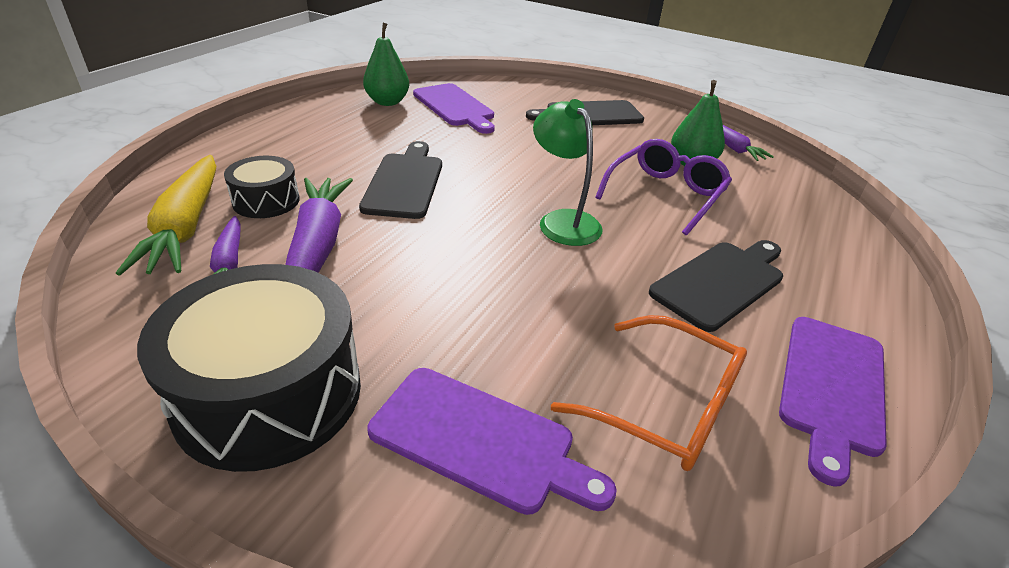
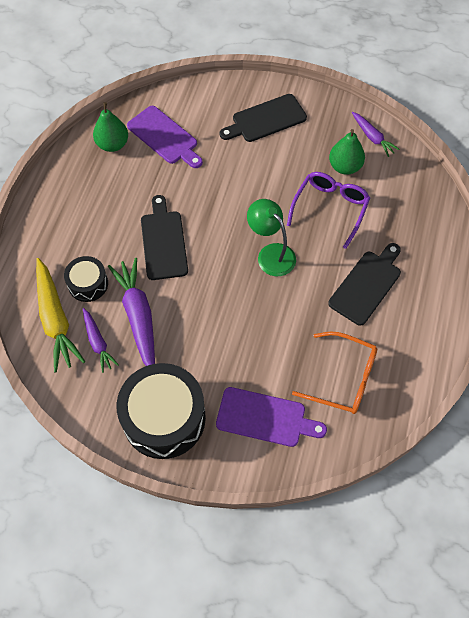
camera: 10 degrees left, 25 degrees up
(832, 387) = (420, 347): purple cutting board -> none

